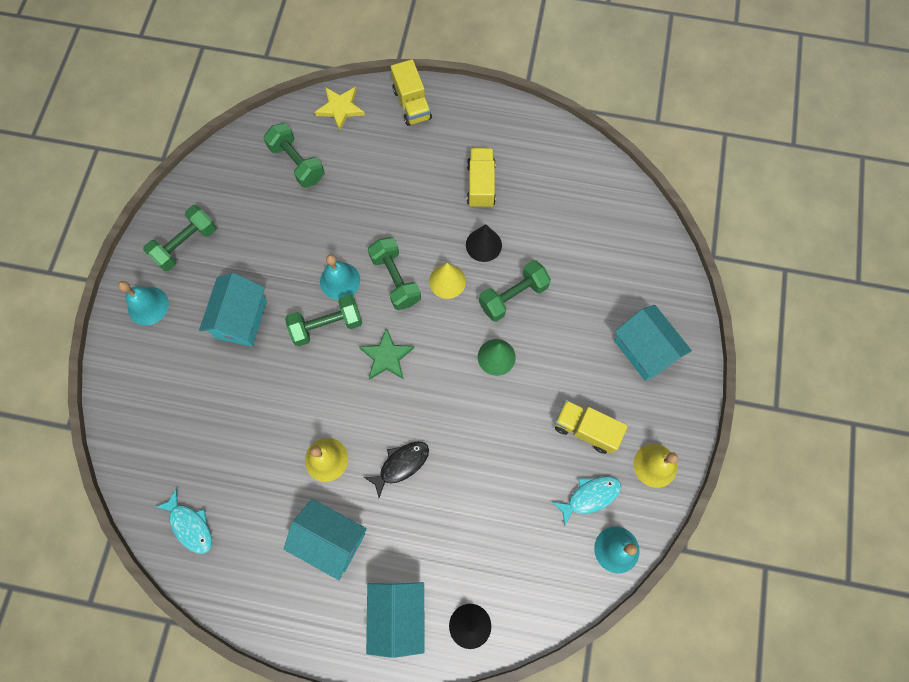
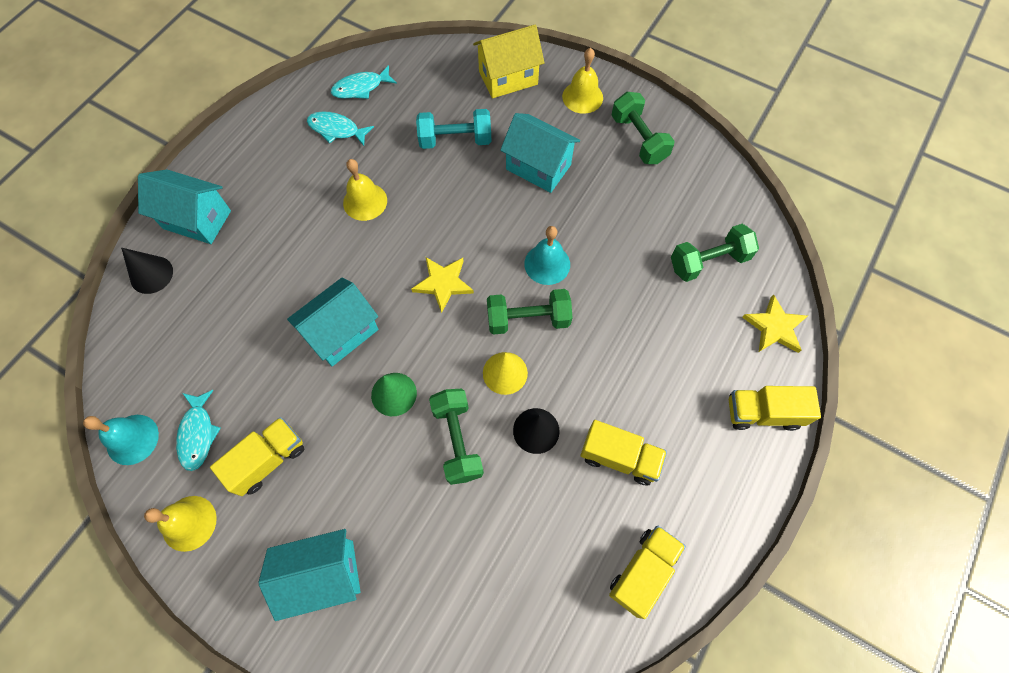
camera: 110 degrees right, 5 degrees down
(140, 382) = (508, 78): none -> yellow house
(148, 306) = (582, 97): turquoise bell -> yellow bell
(231, 404) = (455, 140): none -> turquoise dumbbell
(251, 526) = (336, 130): none -> turquoise fish
(327, 325) = (501, 238): green dumbbell -> none
(331, 539) = (291, 186): turquoise house -> turquoise house (342, 333)
(386, 357) = (443, 283): green star -> yellow star
(401, 465) = (327, 263): black fish -> none
(551, 151) = (643, 571): none -> yellow truck

